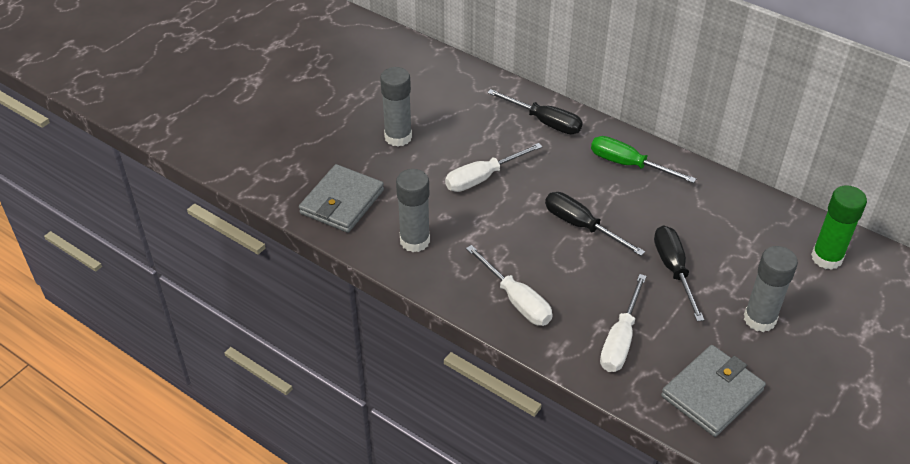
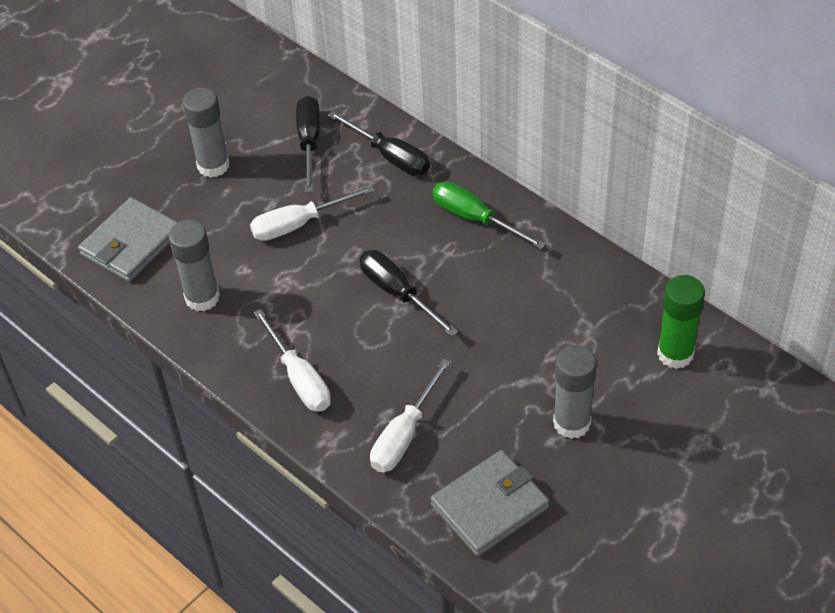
camera: 10 degrees right, 5 degrees up
(673, 270) = (490, 355): black screwdriver -> black screwdriver (309, 142)

